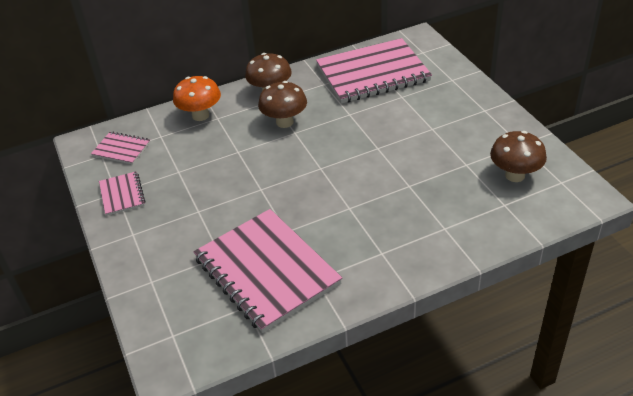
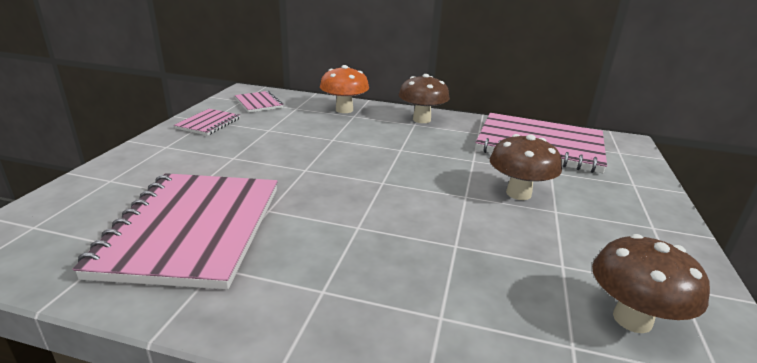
camera: 35 degrees right, 15 degrees down
(284, 122) = (403, 140): brown mushroom -> brown mushroom (518, 193)

